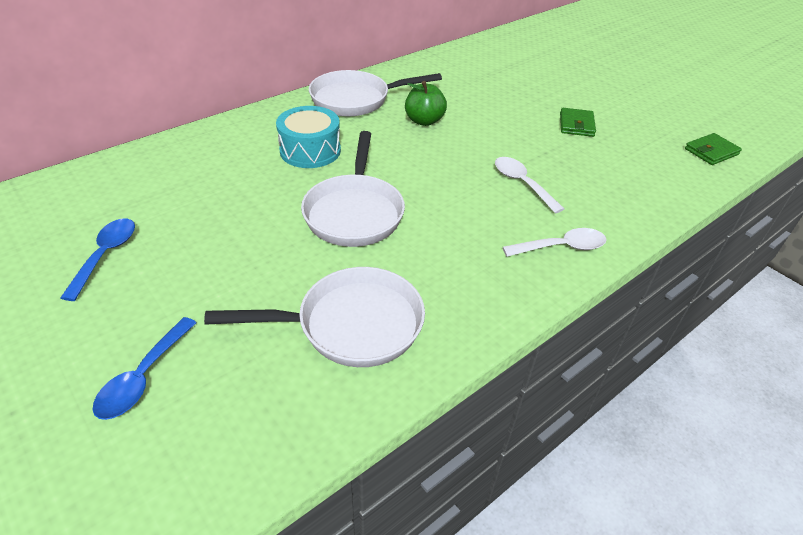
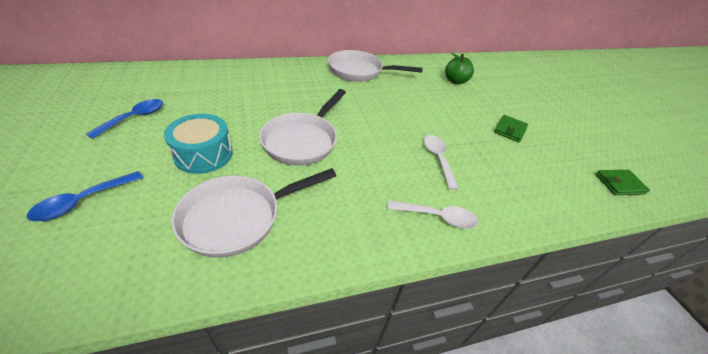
camera: 20 degrees right, 0 degrees up
(310, 150) = (305, 93): turquoise drum -> turquoise drum (203, 154)
(351, 325) = (238, 217): white pan -> white pan turned 135 degrees clockwise
(424, 121) = (395, 96): green apple -> green apple (455, 81)

